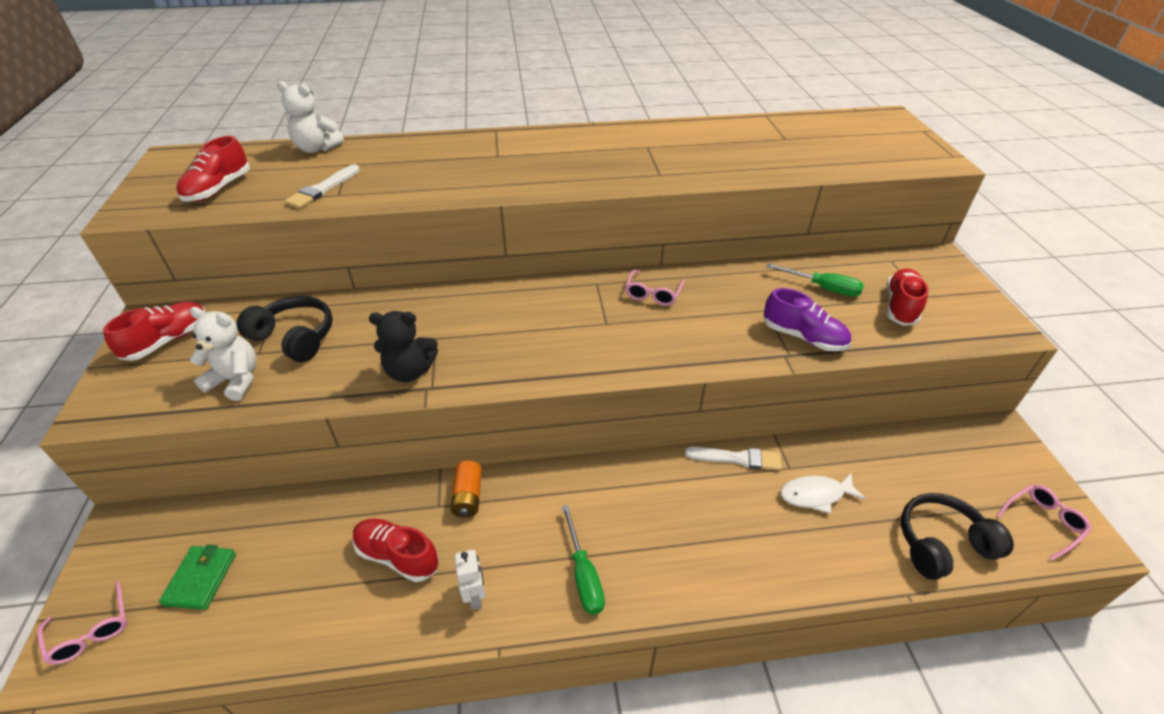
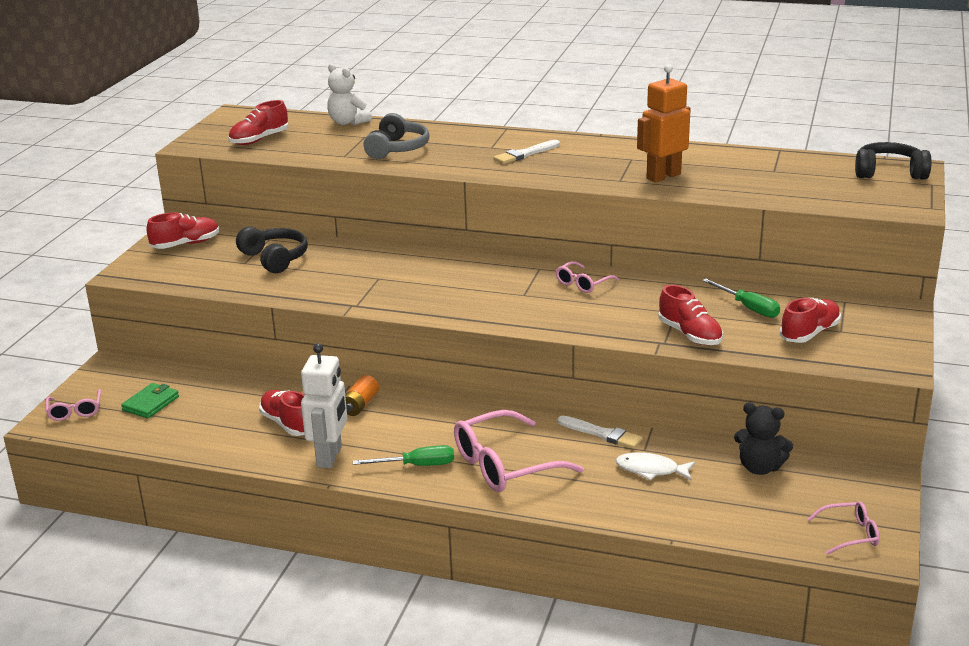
camera: 25 degrees right, 15 degrees down
(236, 380) = (221, 275): white teddy bear -> none
(322, 189) = (335, 150): white brush -> white brush (525, 154)
(395, 174) = (397, 149): none -> grey headphones
(409, 371) = (346, 293): black teddy bear -> black teddy bear (759, 467)
(475, 597) = (330, 457): white robot -> white robot, size x1.85
(583, 575) = (417, 465): green screwdriver -> green screwdriver turned 105 degrees counterclockwise
(675, 539) = (505, 465): none -> pink glasses
(695, 162) = (663, 176): none -> orange robot
(803, 337) = (690, 334): purple shoe -> red shoe
(941, 544) = (735, 522): black headphones -> black headphones (889, 173)

